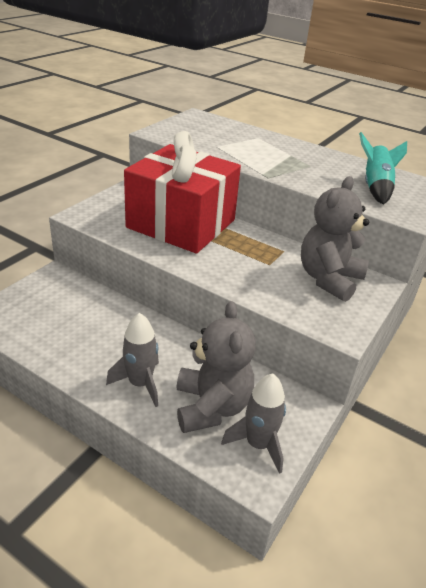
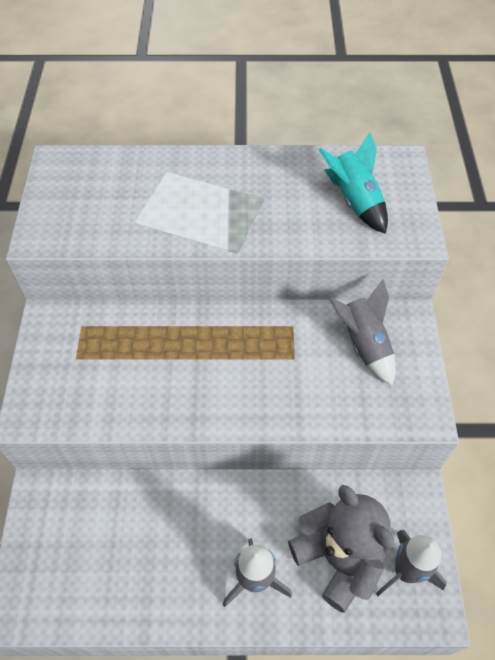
camera: 30 degrees left, 20 degrees up
(181, 224) = (157, 352): red gift -> none
(328, 279) = (363, 344): grey teddy bear -> grey rocket

